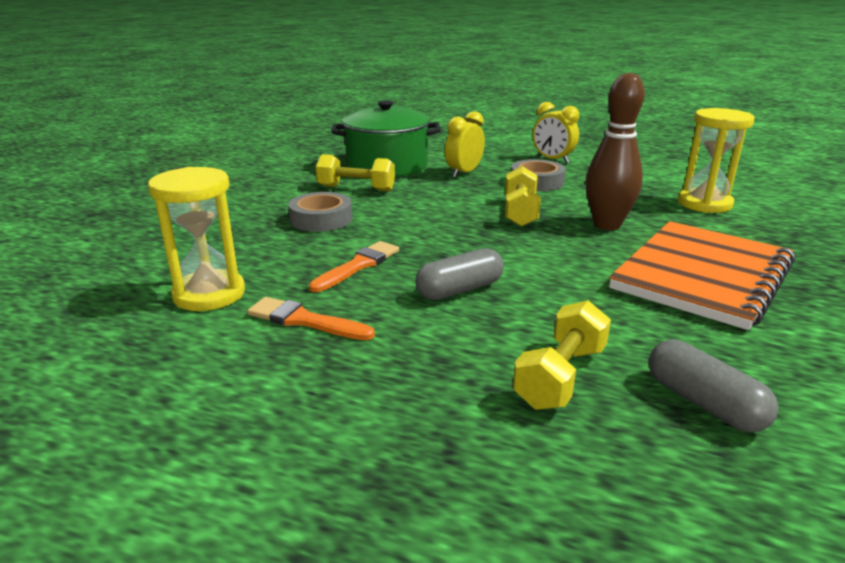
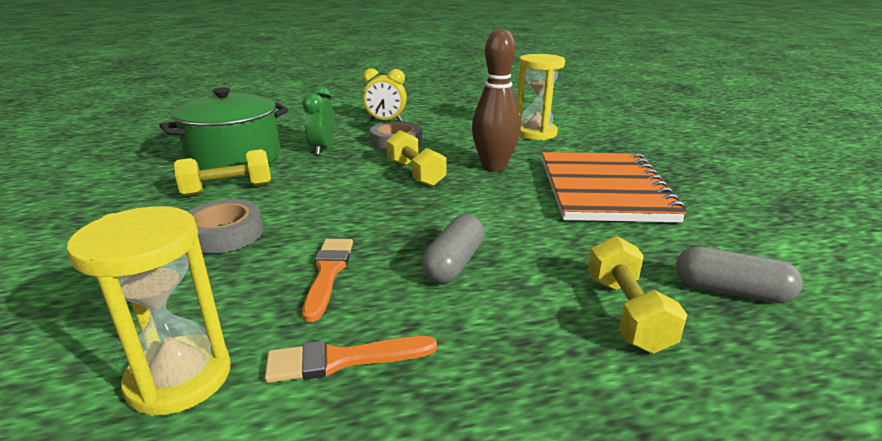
camera: 35 degrees left, 0 degrees up
(464, 173) = (322, 149): yellow clock -> green clock

